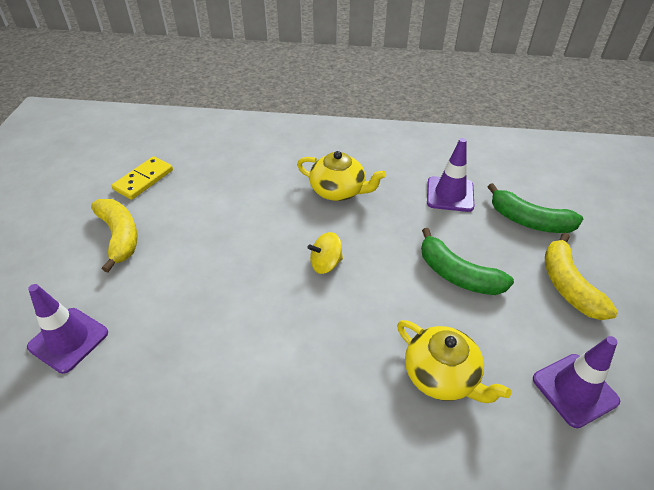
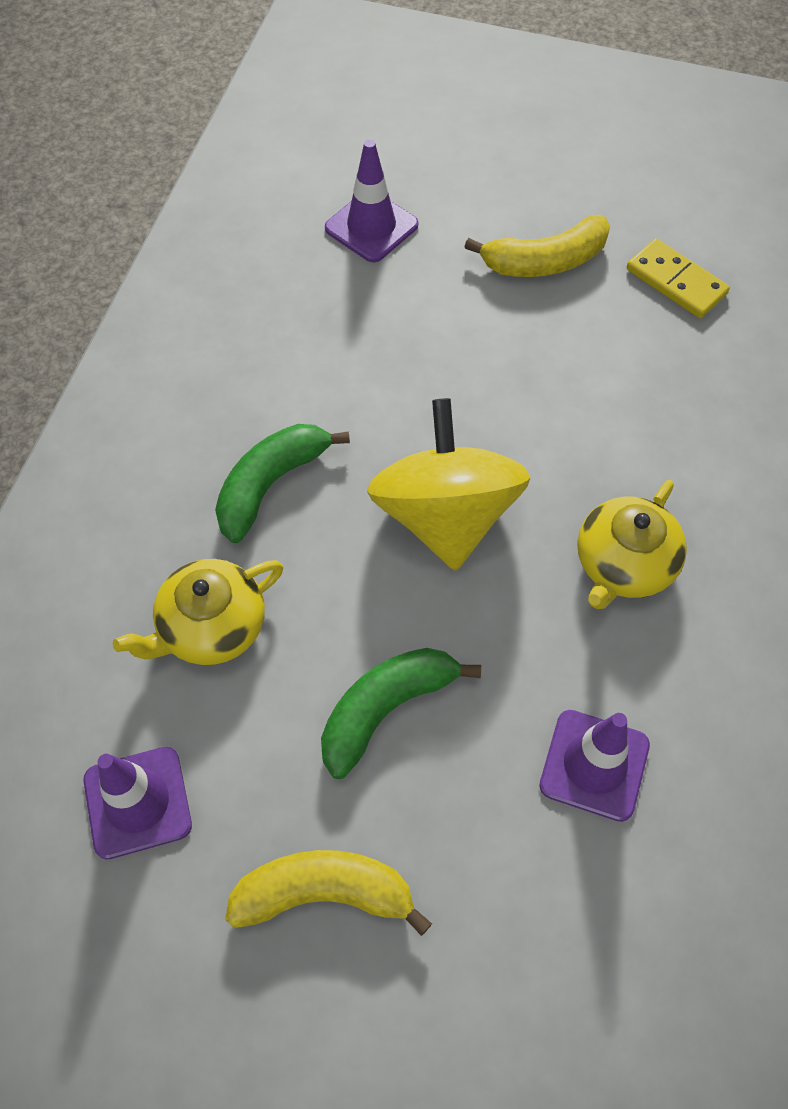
camera: 100 degrees right, 15 degrees up
(325, 264) = (445, 516): yellow spinning top -> yellow spinning top, size x2.26
(529, 221) = (498, 897): green banana -> green banana (270, 485)

